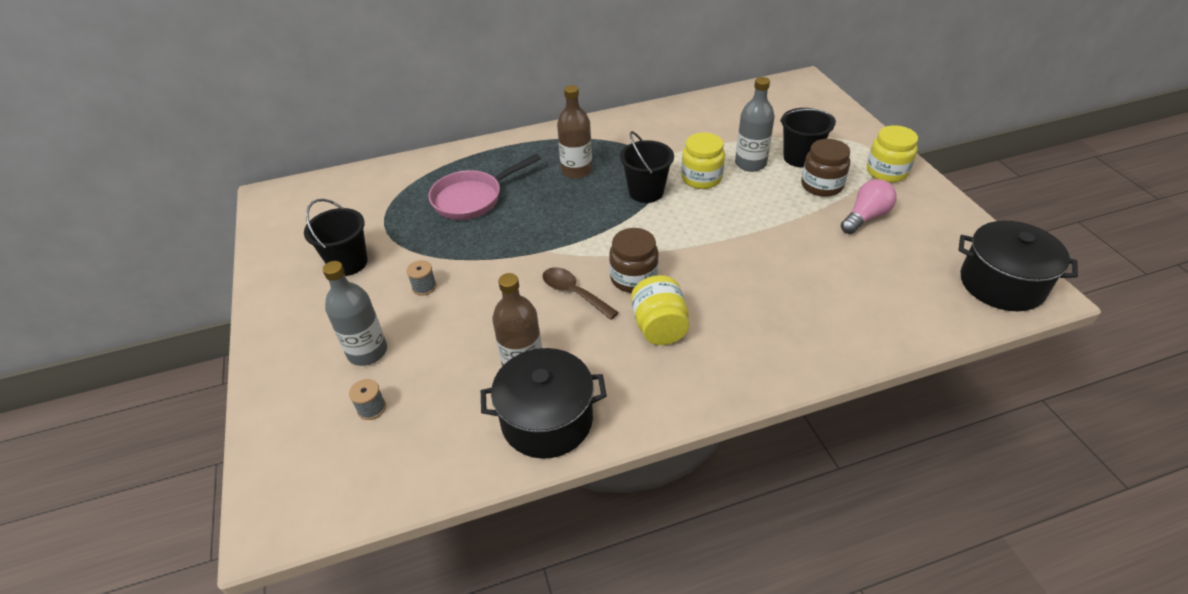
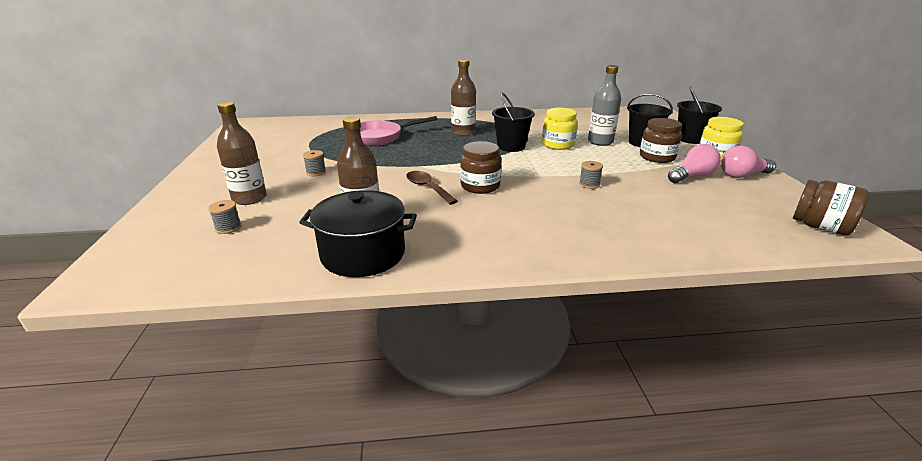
camera: 10 degrees right, 15 degrees down
(348, 263) = (271, 156): black bucket -> black bucket (690, 139)
(367, 352) = (249, 198): grey bottle -> brown bottle
(659, 327) = (488, 214): yellow jar -> none
(756, 252) = (589, 184): none -> grey spool
(919, 205) = (742, 175): none -> pink light bulb
(1002, 284) = (820, 227): black pot -> brown jar

